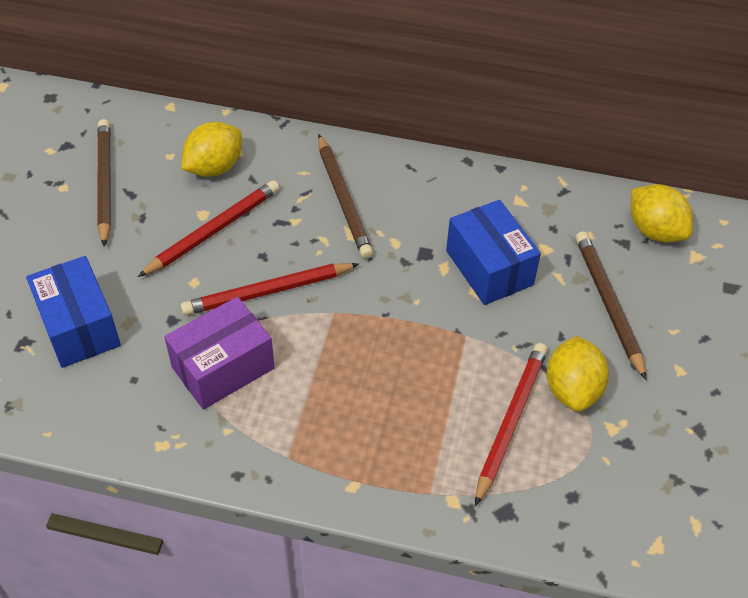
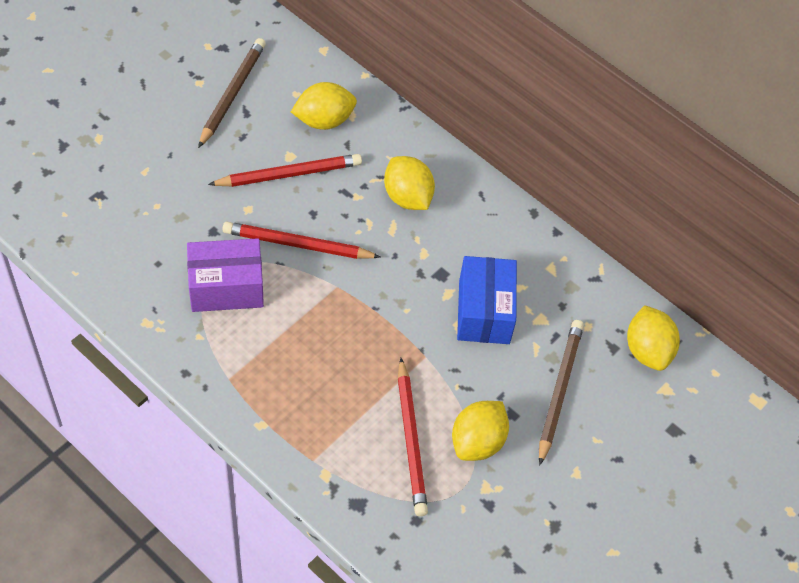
camera: 25 degrees right, 5 degrees up
(79, 327) = (144, 203): blue box -> none
(343, 199) = (407, 197): brown pencil -> yellow lemon
(510, 421) = (411, 440): red pencil -> red pencil turned 120 degrees clockwise

